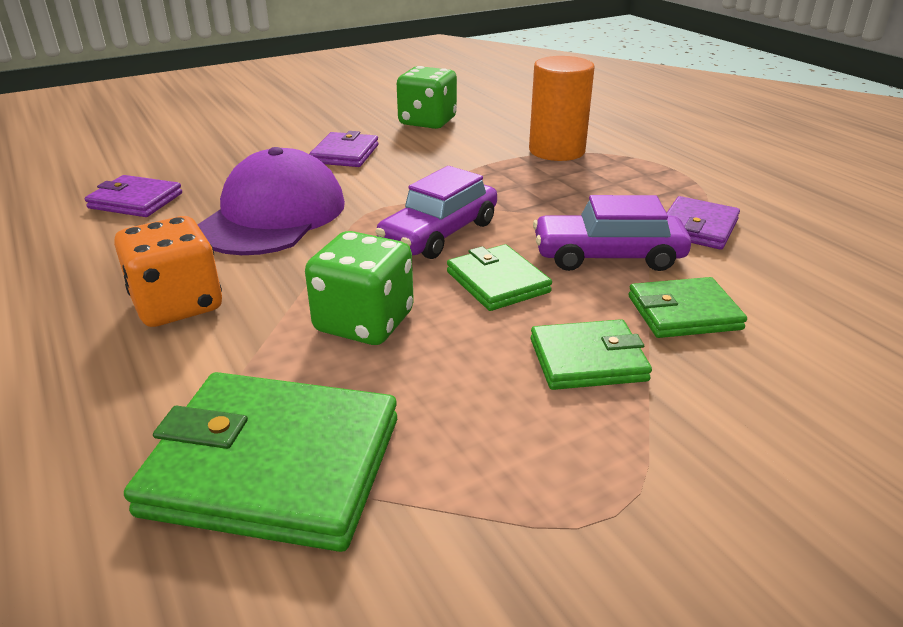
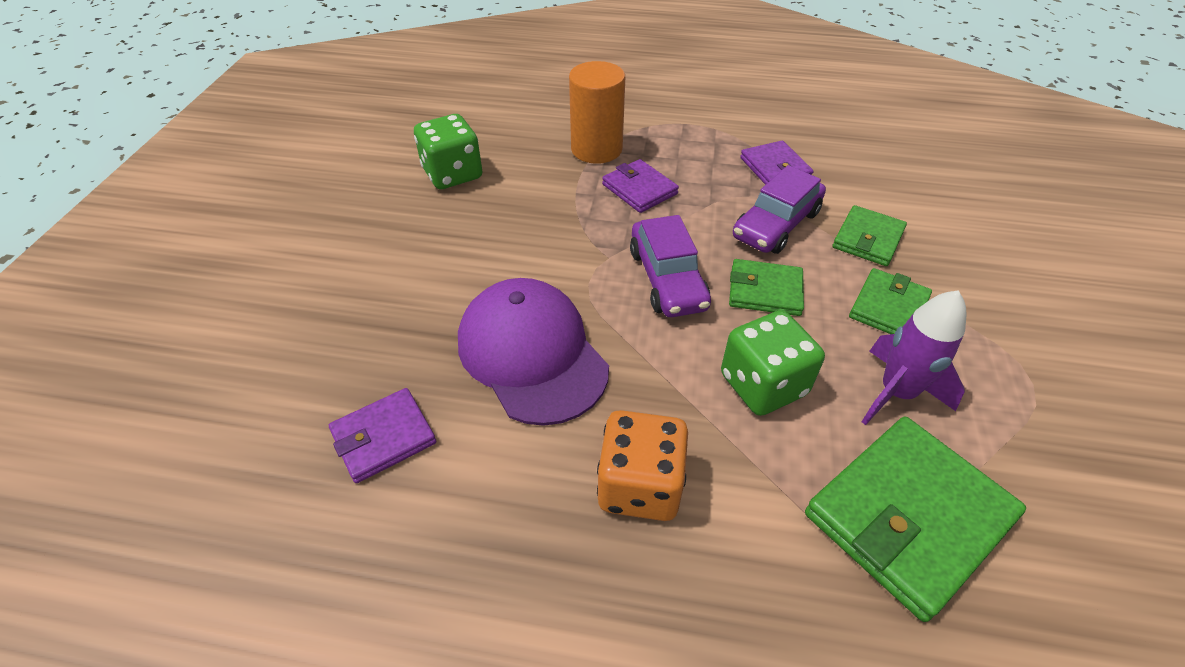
camera: 50 degrees left, 15 degrees up
(345, 154) = (457, 252): purple wallet -> purple wallet (639, 189)
(453, 405) = (896, 393): none -> purple rocket

